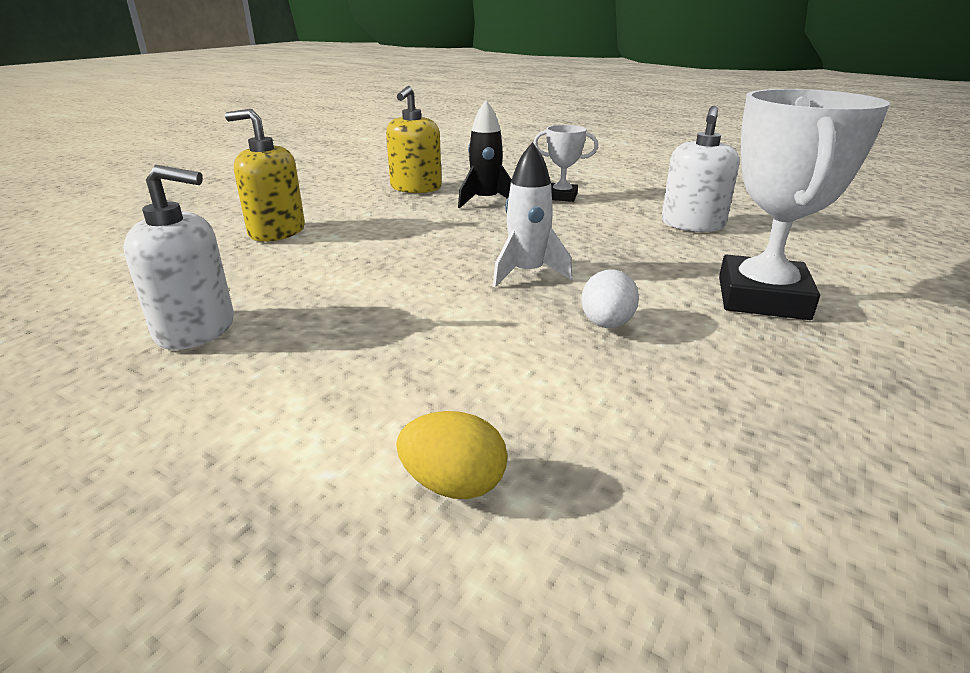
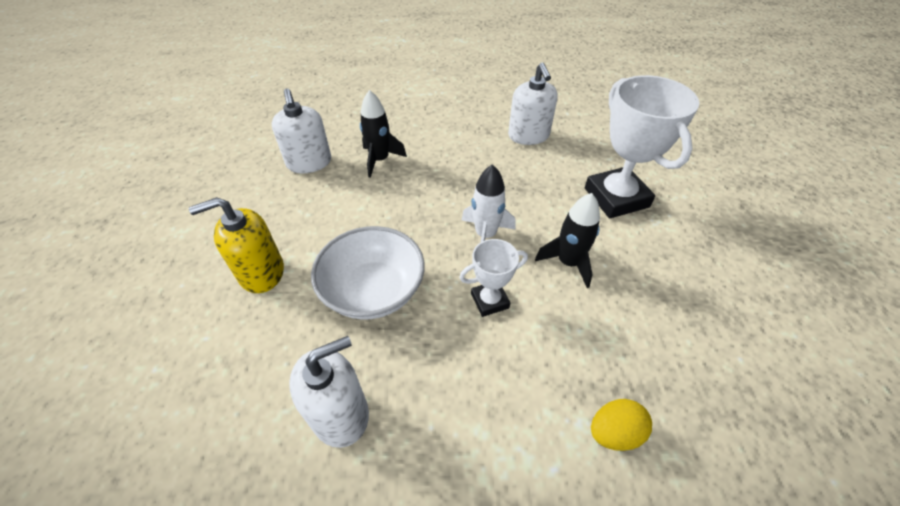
camera: 35 degrees left, 20 degrees up
(350, 271) = (373, 291): none -> white bowl
(416, 188) = (309, 163): yellow soap dispenser -> white soap dispenser
(562, 196) = (425, 133): white trophy -> white trophy (490, 301)
(606, 324) = (568, 263): white egg -> black rocket

